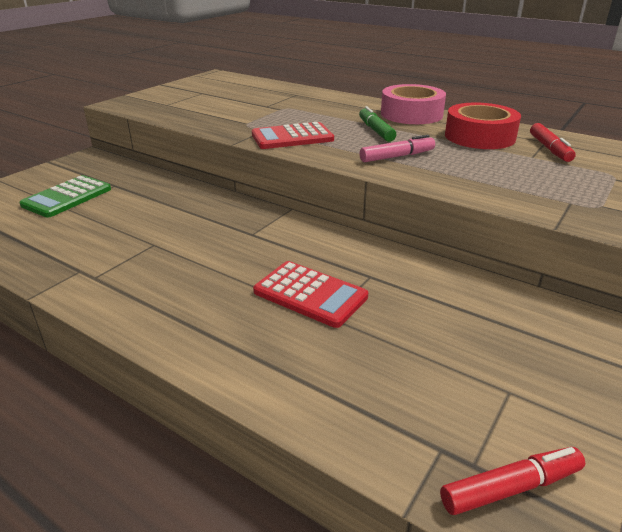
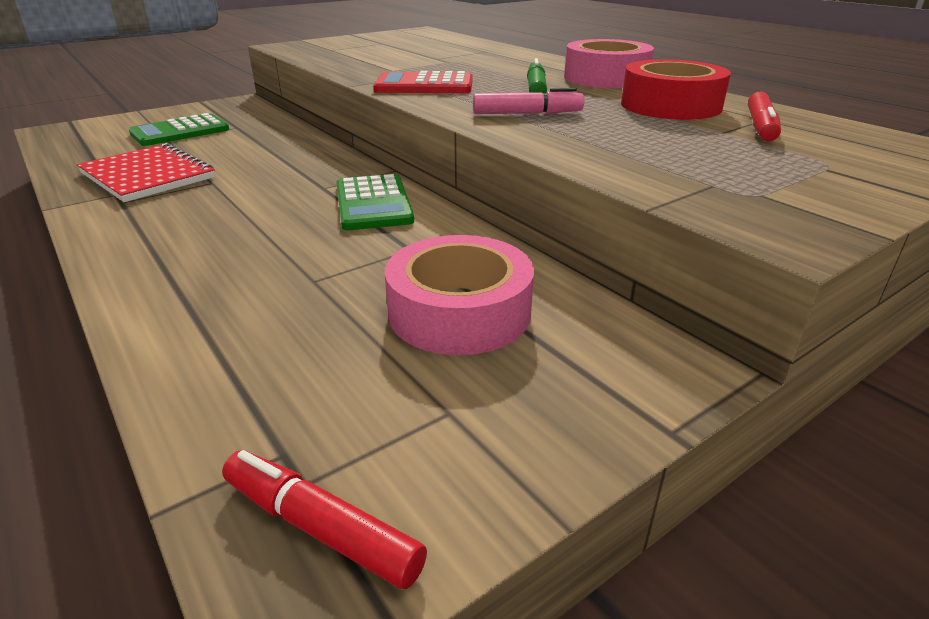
camera: 20 degrees right, 0 degrees up
(89, 247) = (148, 176): none -> red notebook
(305, 242) = (373, 203): none -> green calculator
(310, 294) = (318, 255): red calculator -> none
(449, 318) = (459, 312): none -> pink tape
(511, 487) = (320, 527): red marker -> red marker turned 150 degrees counterclockwise

